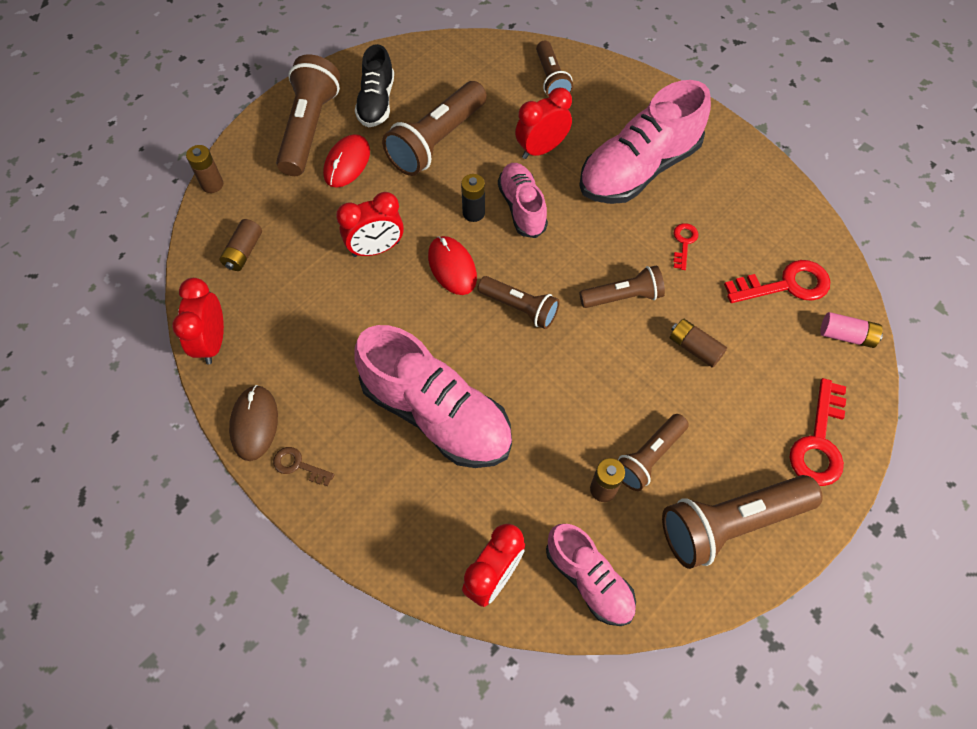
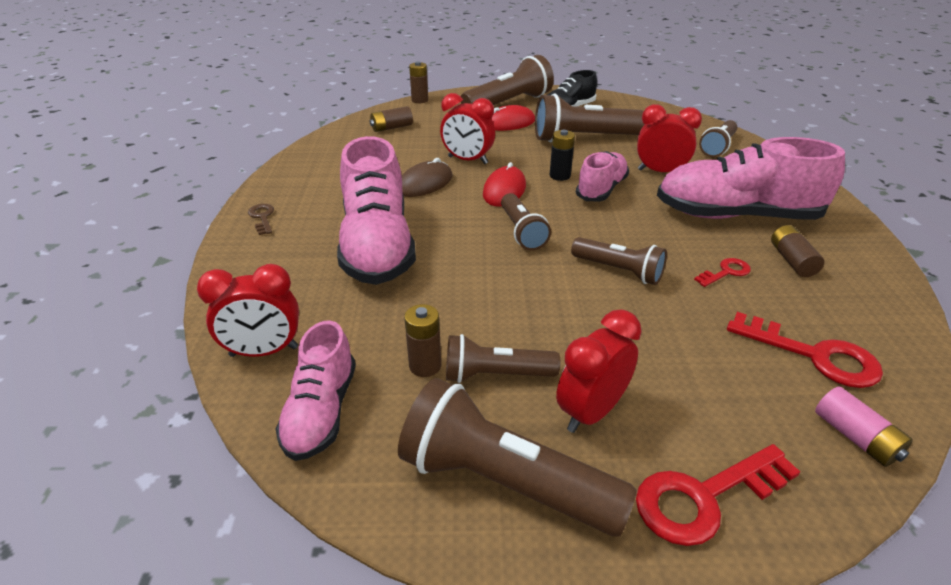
camera: 45 degrees right, 25 degrees down
(212, 342) = (315, 149): red clock -> red clock (591, 412)
(254, 423) = (275, 188): brown mouse -> brown mouse (425, 183)
(694, 348) = (645, 337): brown battery -> brown battery (792, 261)

